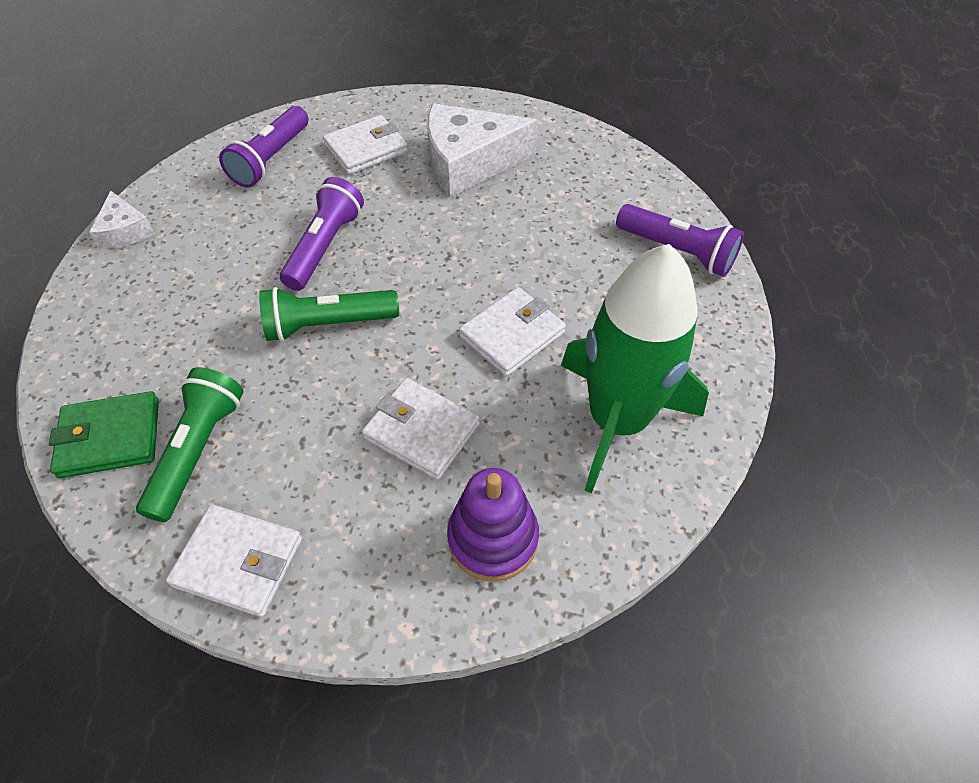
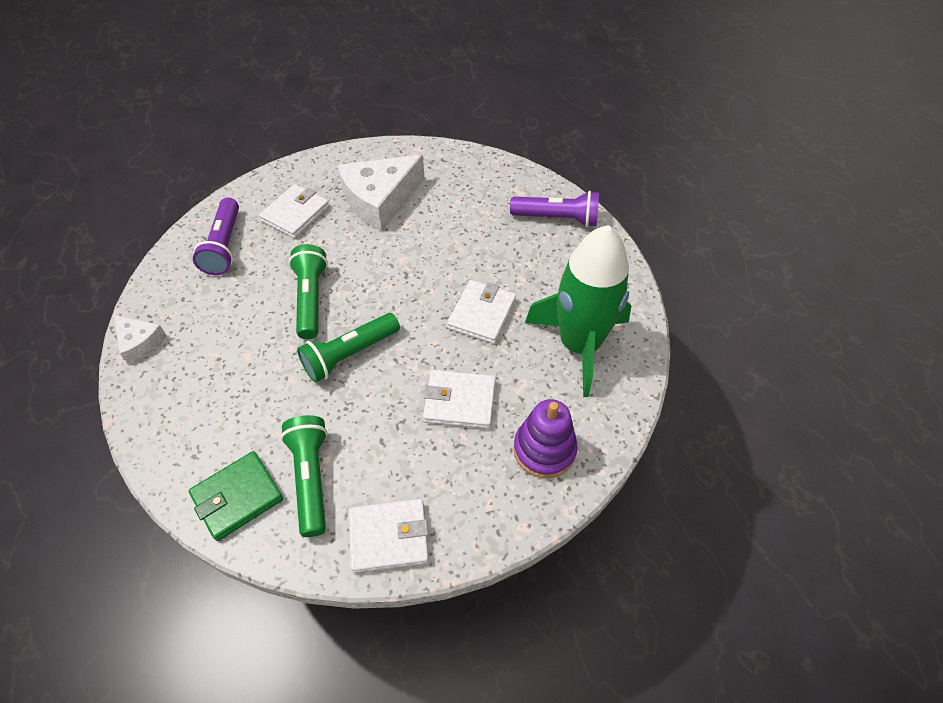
camera: 25 degrees left, 0 degrees up
(325, 246) = (311, 299): purple flashlight -> green flashlight

